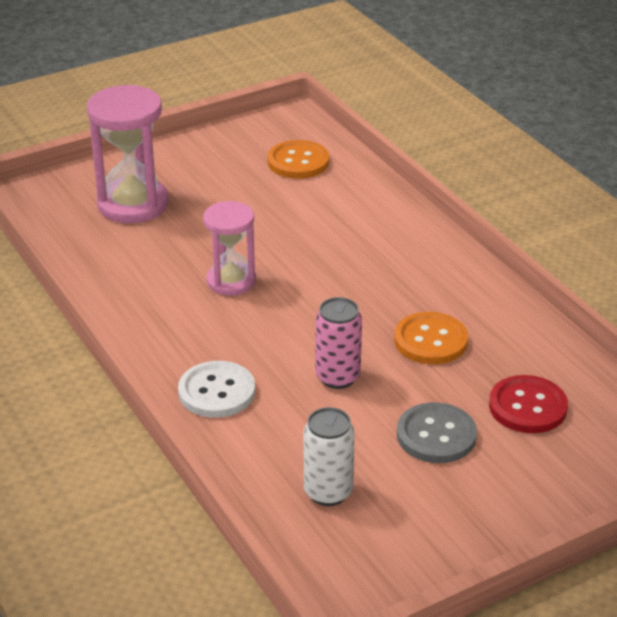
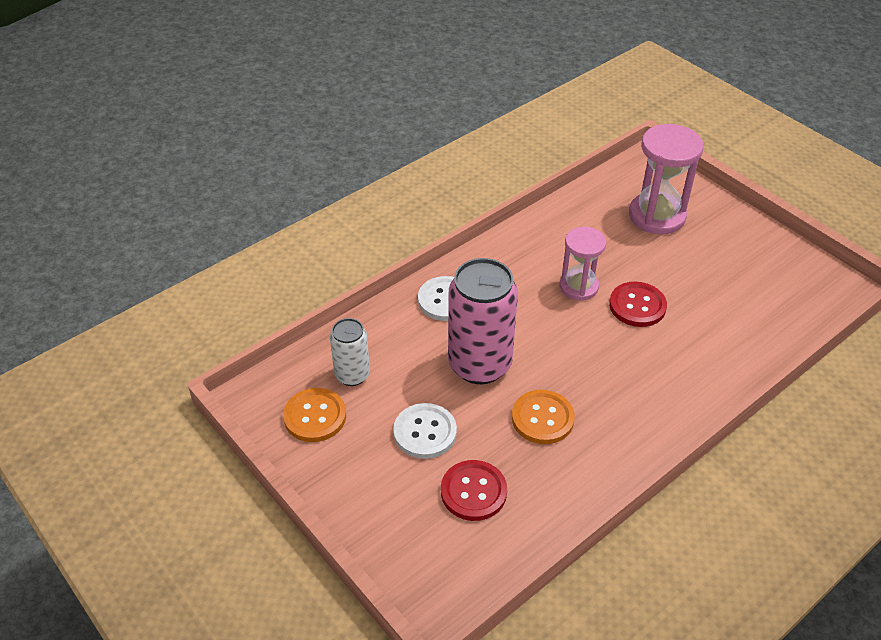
camera: 80 degrees right, 10 degrees up
(277, 245) = (637, 306): none -> red button
(298, 162) = (769, 301): orange button -> orange button (315, 416)
(337, 377) = (479, 365): pink can -> pink can, size x1.81
(436, 435) = (425, 432): grey button -> white button

